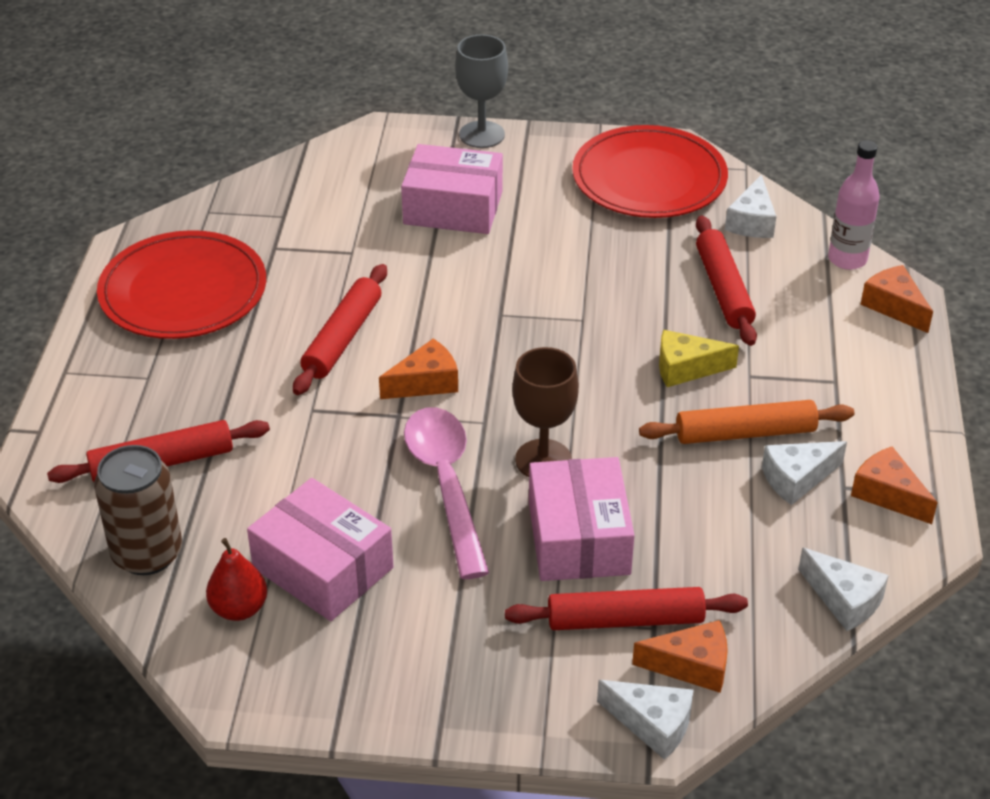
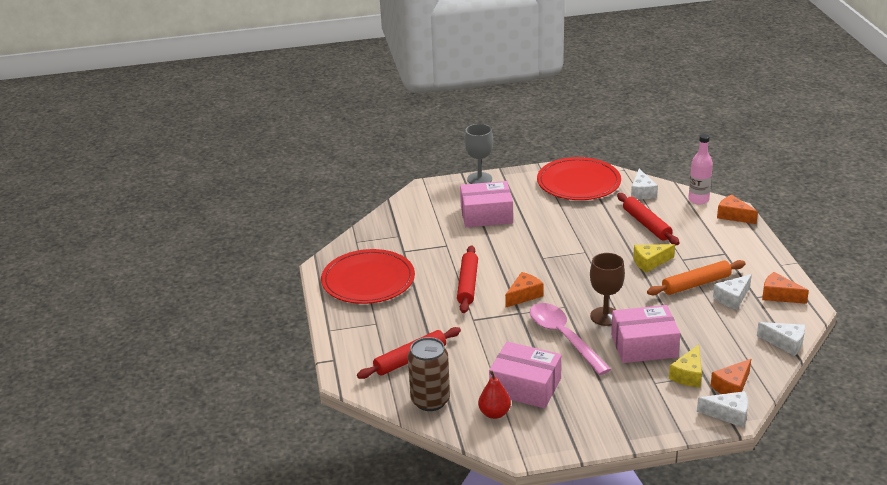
camera: 15 degrees left, 10 degrees down
(578, 538) = (644, 345): pink box -> pink box turned 75 degrees counterclockwise
(625, 620) = (688, 375): red rolling pin -> yellow cheese
(691, 666) = (732, 386): orange cheese -> orange cheese turned 150 degrees clockwise

